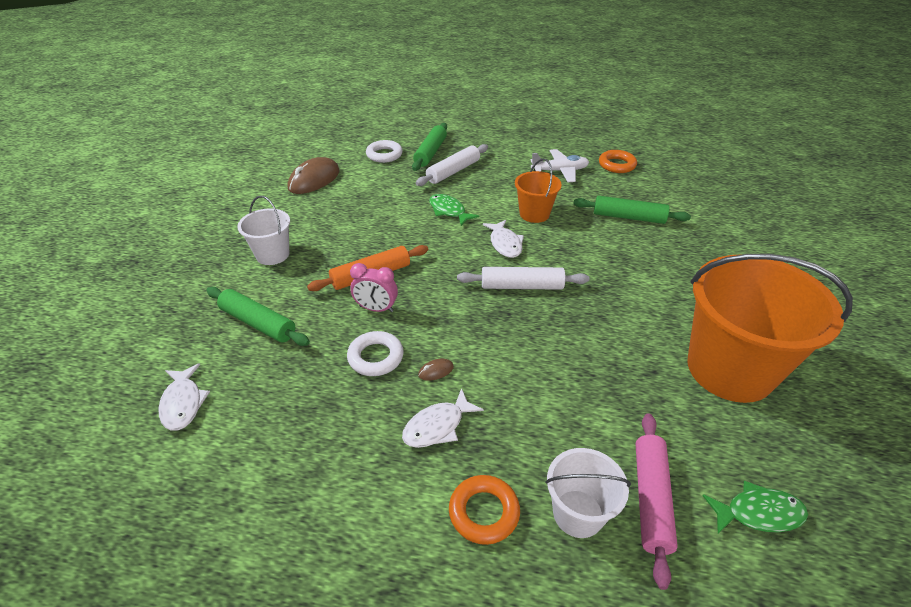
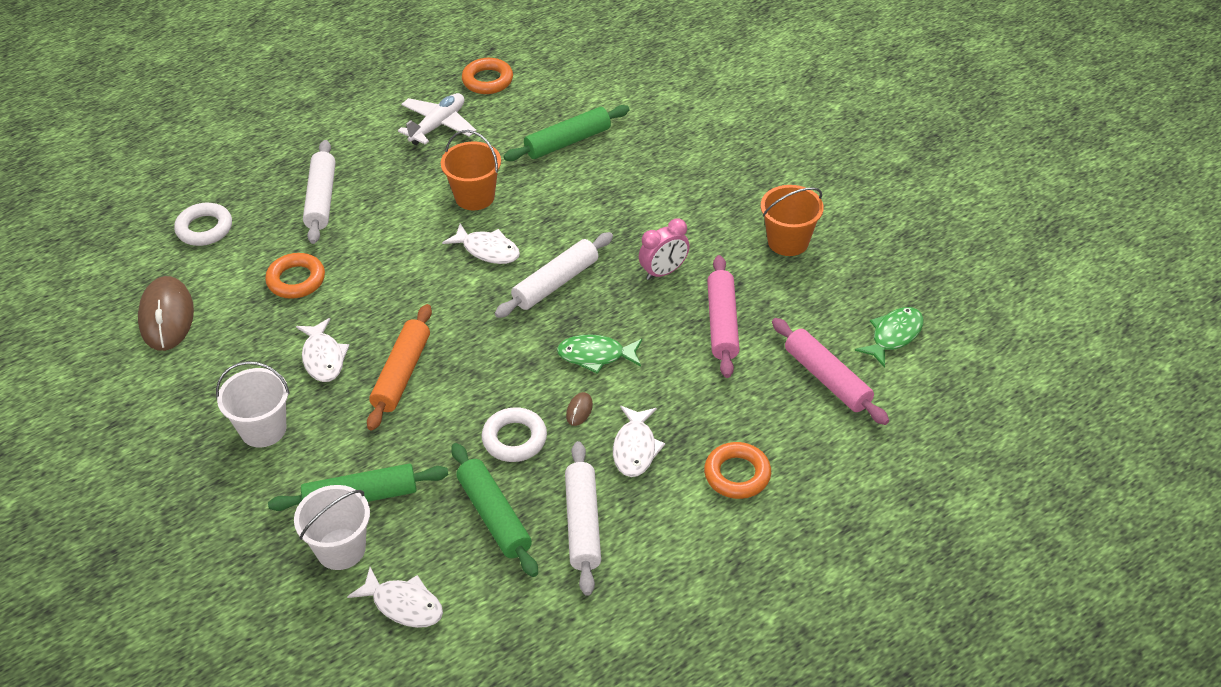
camera: 45 degrees left, 5 degrees up
(337, 448) = (583, 524): none -> white rolling pin
(348, 241) = (323, 358): none -> white fish
(376, 309) = (454, 400): pink clock -> pink clock (663, 272)
(389, 198) = (296, 280): none -> orange ring
(430, 152) = (258, 190): green rolling pin -> green rolling pin (494, 516)
(449, 211) = (383, 251): green fish -> green fish (596, 356)
(578, 513) = (794, 425): white bucket -> white bucket (341, 549)
(607, 389) = (722, 323): none -> pink rolling pin
(730, 369) = (788, 241): orange bucket -> orange bucket, size x0.49

